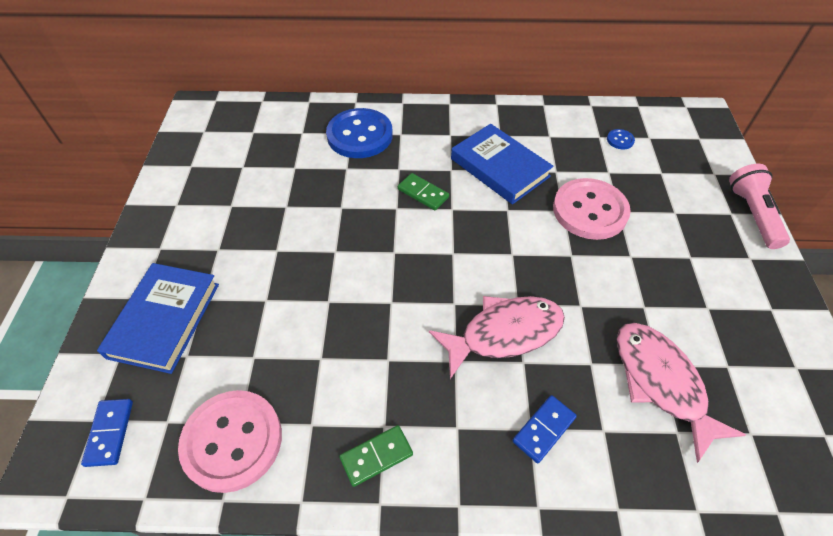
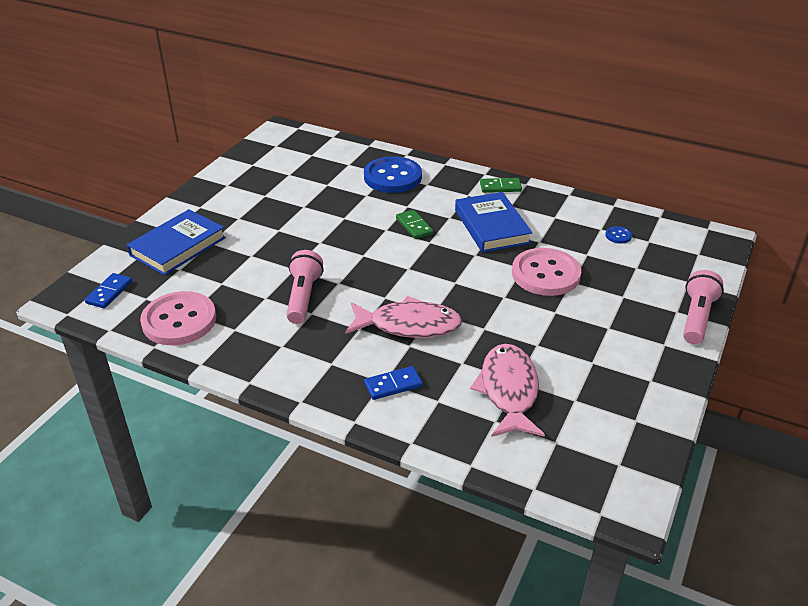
camera: 25 degrees right, 15 degrees down
(364, 339) = (303, 297): none -> pink flashlight
(376, 456) = (265, 359): green domino -> green domino (500, 187)

